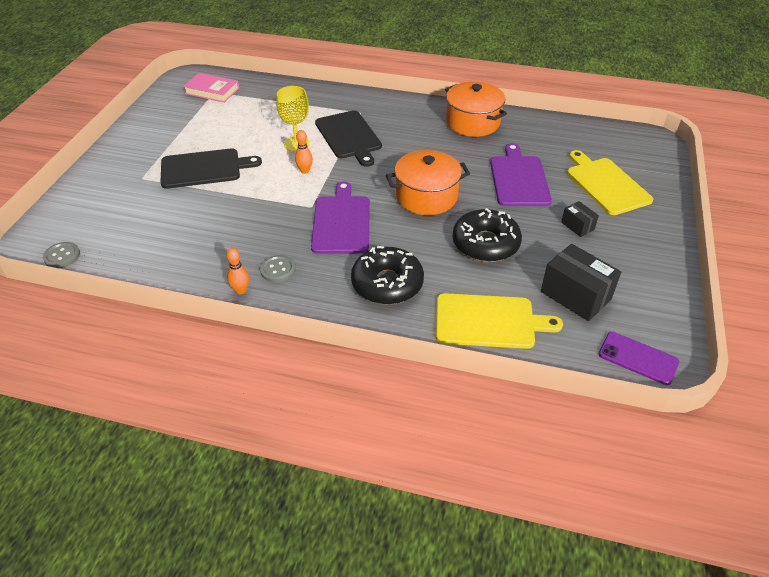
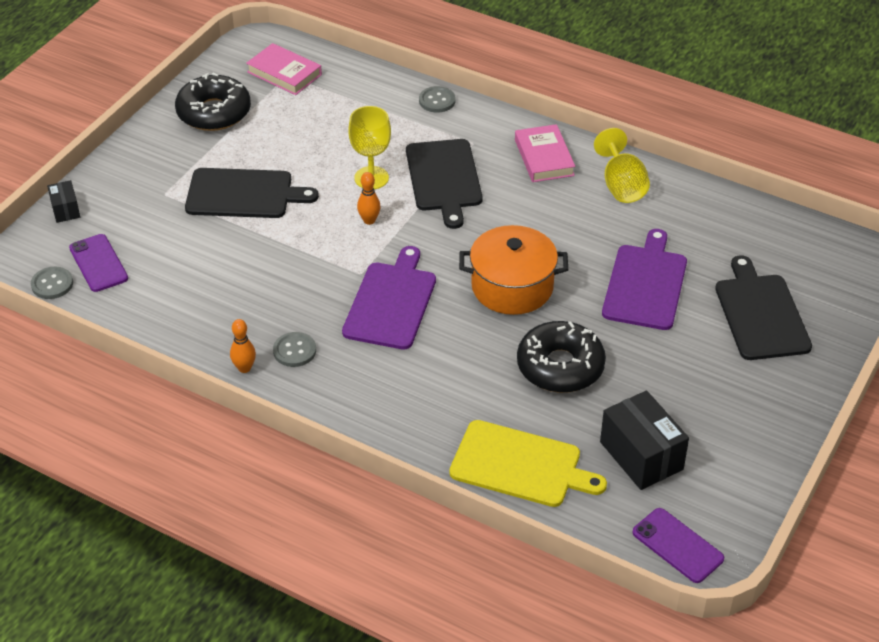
camera: 15 degrees right, 0 degrees up
(99, 234) = (98, 263): none -> purple phone
(325, 92) = (437, 101): none -> grey button
(387, 283) = (418, 394): black donut -> black donut (214, 112)
(413, 114) = (544, 157): none -> pink book
(472, 122) = (621, 185): orange pot -> yellow goblet
(577, 226) = (691, 365): black box -> black box (65, 210)
(606, 184) = (760, 314): yellow cutting board -> black cutting board

